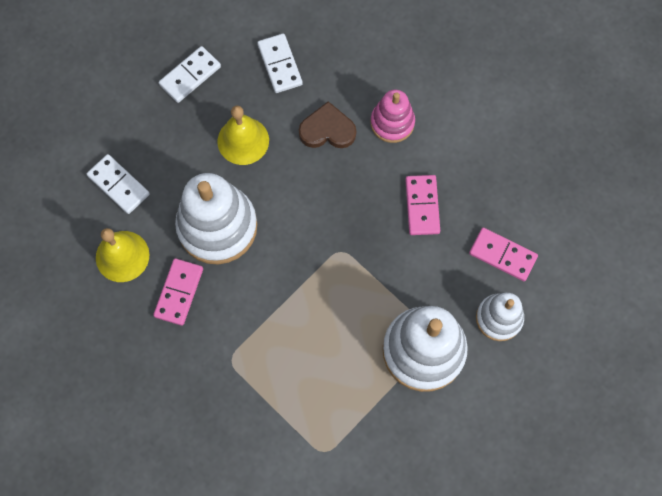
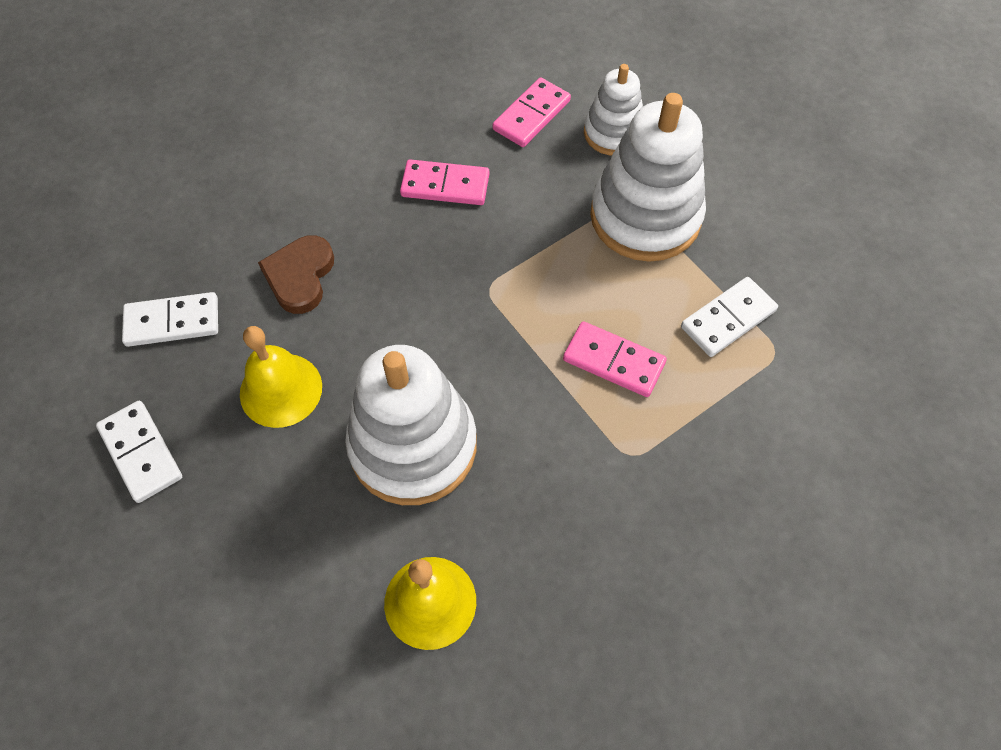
camera: 80 degrees left, 10 degrees down
(119, 185) = (300, 593): white domino -> white domino (728, 319)
(179, 292) = (510, 518): pink domino -> pink domino (613, 361)
(392, 123) = (314, 199): pink stacking toy -> none

